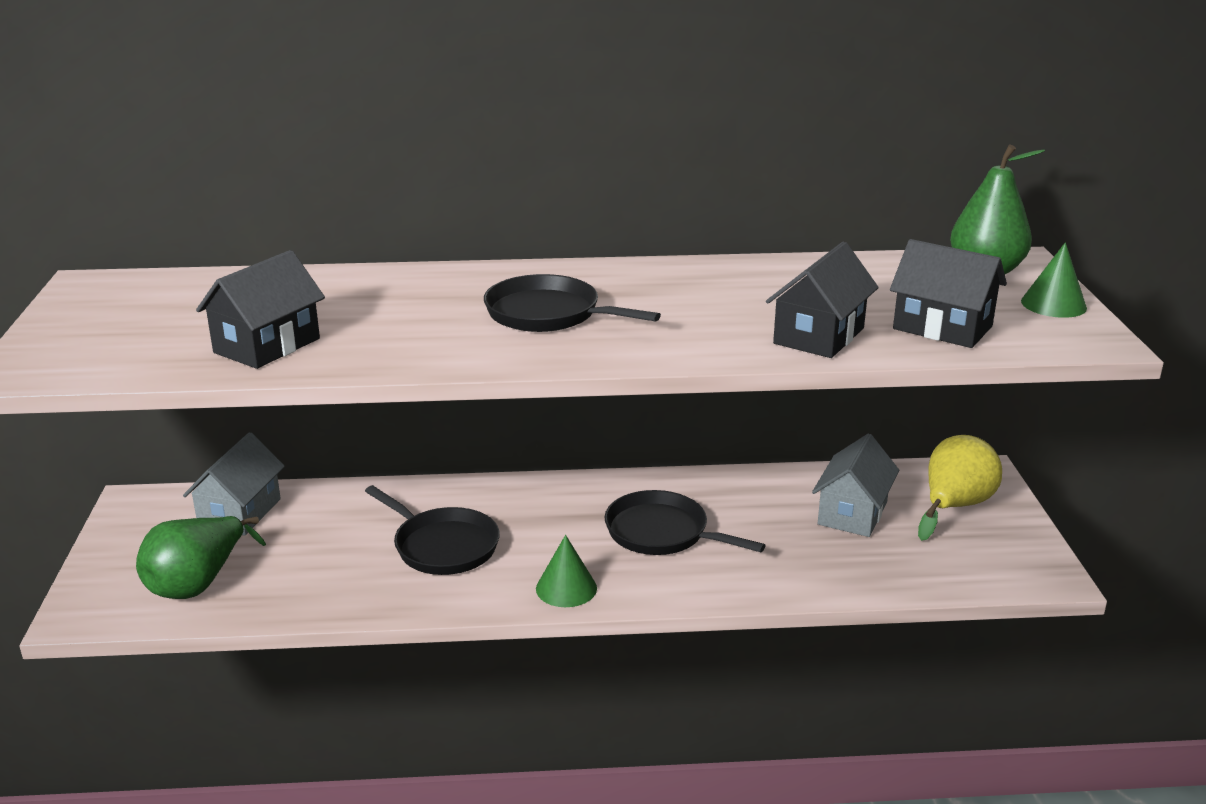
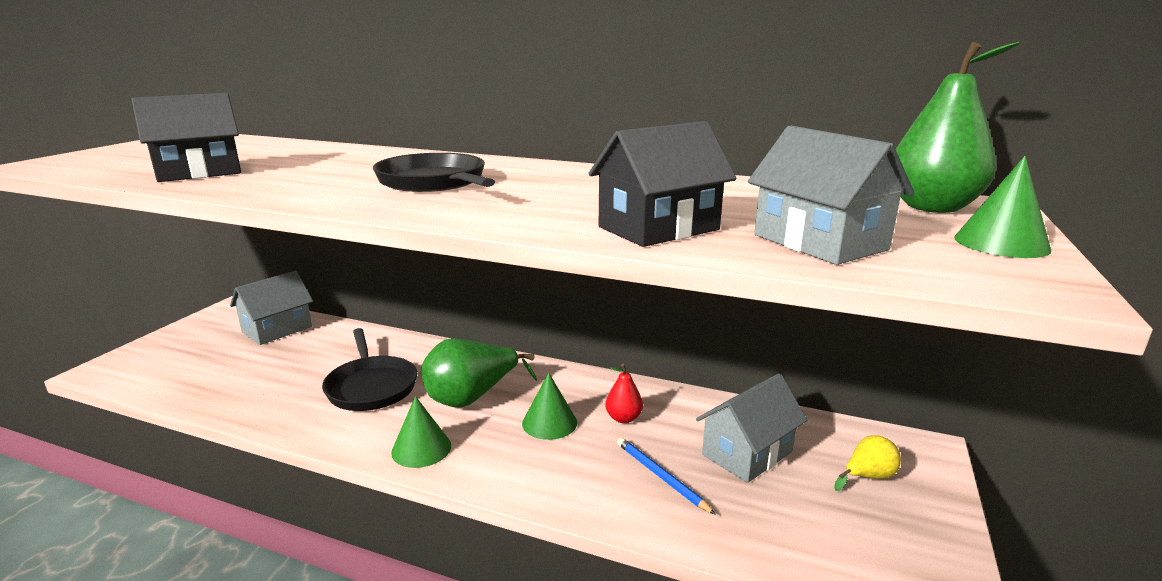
camera: 25 degrees right, 5 degrees down
(198, 584) = (189, 369): green pear -> green pear (471, 398)
(662, 533) = (549, 423): black pan -> green cone
(725, 511) = (623, 418): none -> red pear
(798, 551) = (661, 476): none -> blue pencil
(942, 327) = (819, 242): black house -> grey house
(954, 506) = (868, 477): yellow pear -> yellow pear, size x0.53

